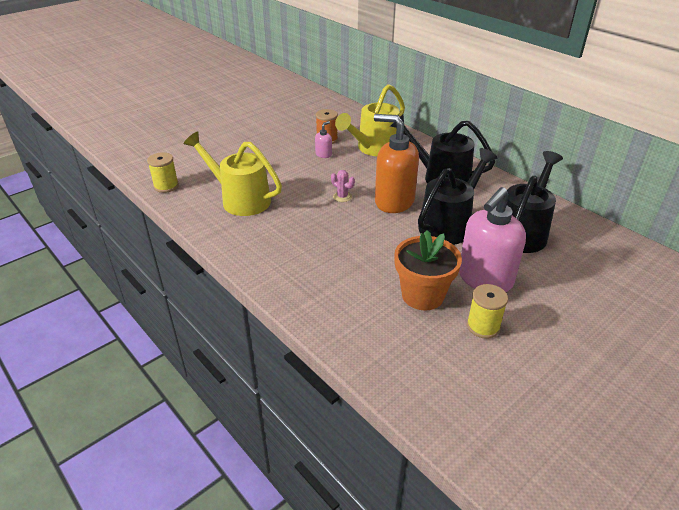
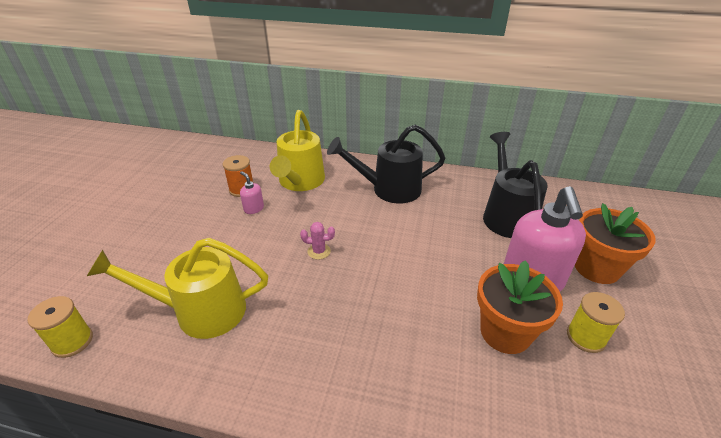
camera: 35 degrees left, 0 degrees up
(323, 154) = (253, 208): pink soap dispenser -> pink soap dispenser turned 45 degrees counterclockwise
(394, 201) = (374, 233): orange soap dispenser -> none
(449, 225) = (445, 236): black watering can -> none
(557, 296) = (596, 268): none -> orange flower pot

